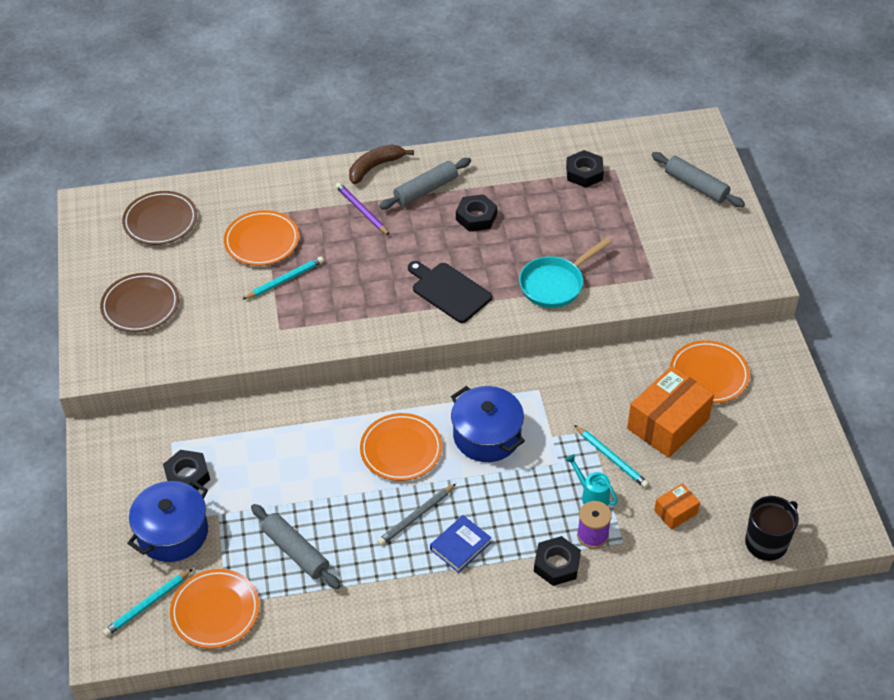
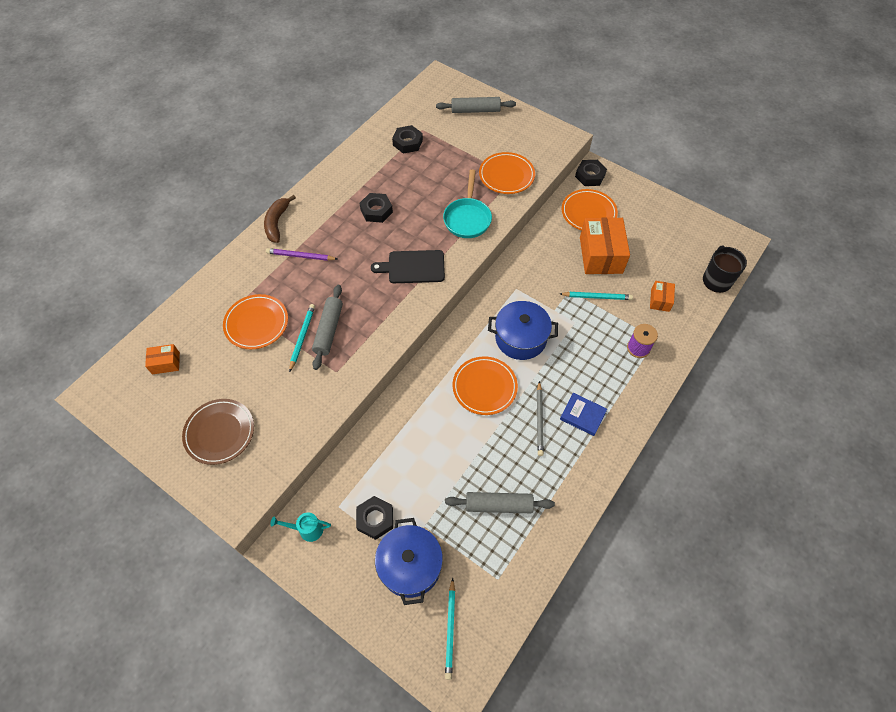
camera: 45 degrees left, 10 degrees up
(160, 221) = (166, 363): brown plate -> orange box
(215, 611) = (497, 590): orange plate -> orange plate (506, 175)
(426, 190) = (326, 215): grey rolling pin -> grey rolling pin (329, 330)
(460, 546) = (582, 415): blue book -> blue book turned 60 degrees counterclockwise
(557, 564) = (641, 381): black nut -> black nut (590, 176)
(592, 496) = (612, 326): turquoise watering can -> turquoise watering can (307, 529)

